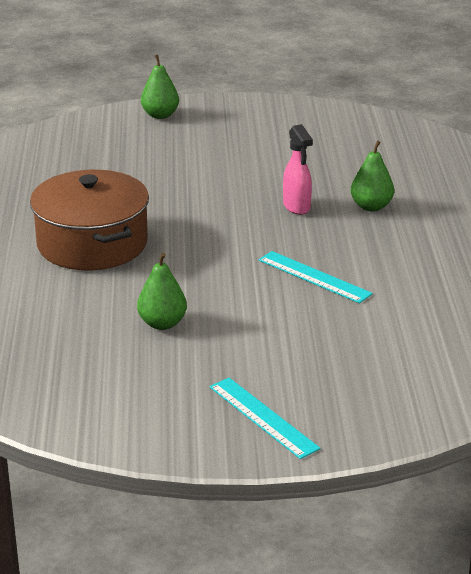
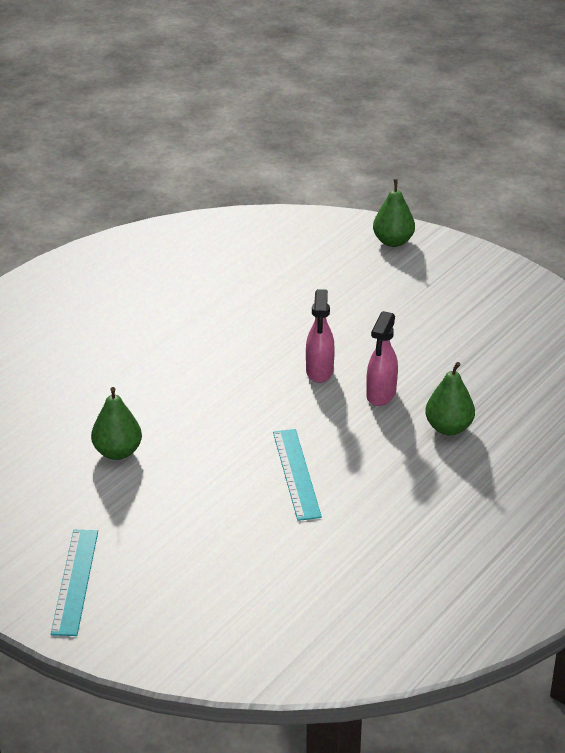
camera: 40 degrees right, 5 degrees up
(92, 243) = (165, 348): brown pot -> none
(232, 211) = (319, 372): none -> pink spray bottle

